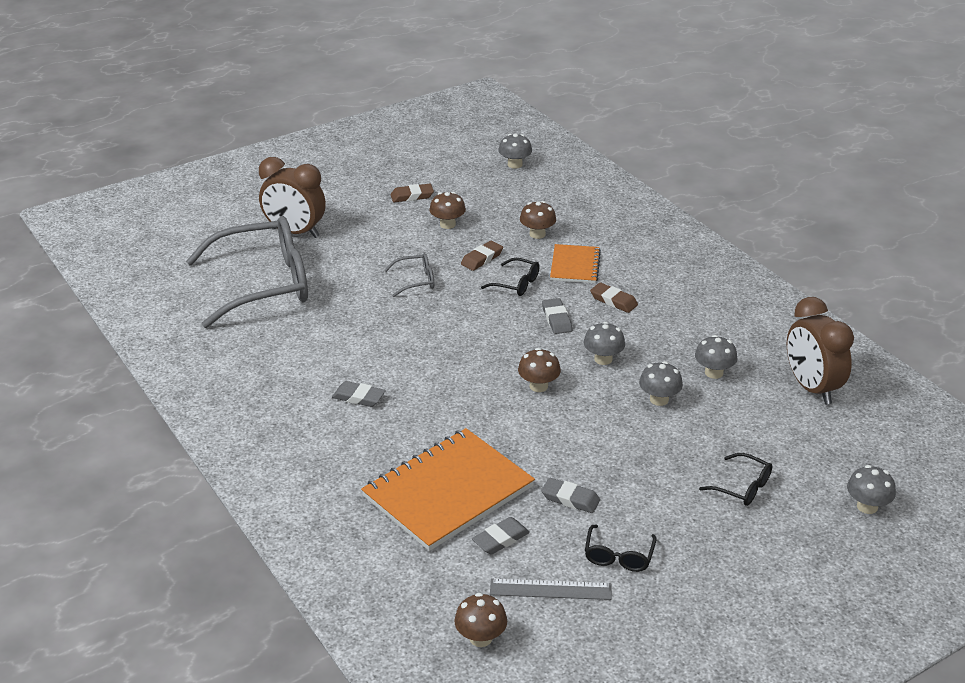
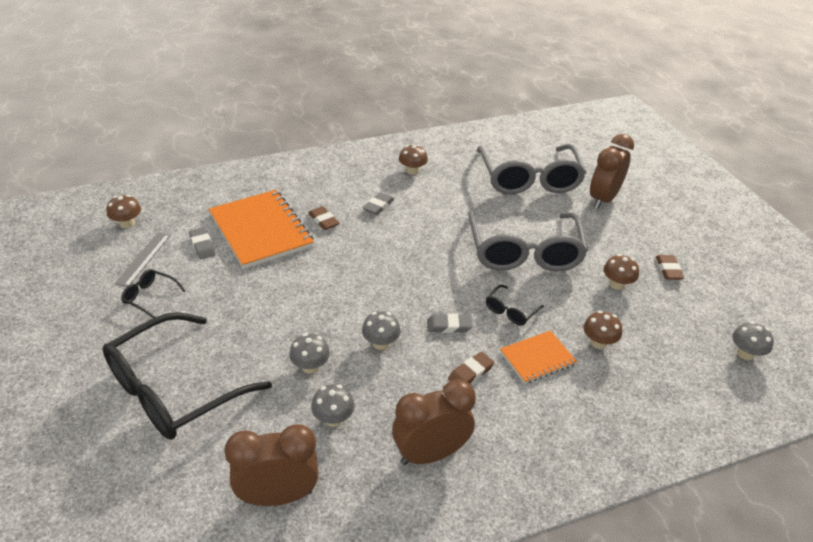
camera: 100 degrees right, 5 degrees up
(416, 280) = (524, 252): grey glasses -> grey glasses, size x2.45
(482, 259) = (555, 296): brown eraser -> brown eraser (323, 220)
(538, 386) = (358, 295): brown mushroom -> brown mushroom (412, 171)
(570, 499) = (220, 285): grey eraser -> none
(575, 265) = (537, 358): orange notebook -> orange notebook turned 45 degrees counterclockwise
(717, 313) = (430, 454): none -> brown clock
(742, 487) = (174, 390): black glasses -> black glasses, size x2.45
(867, 506) = (96, 474): grey mushroom -> none

